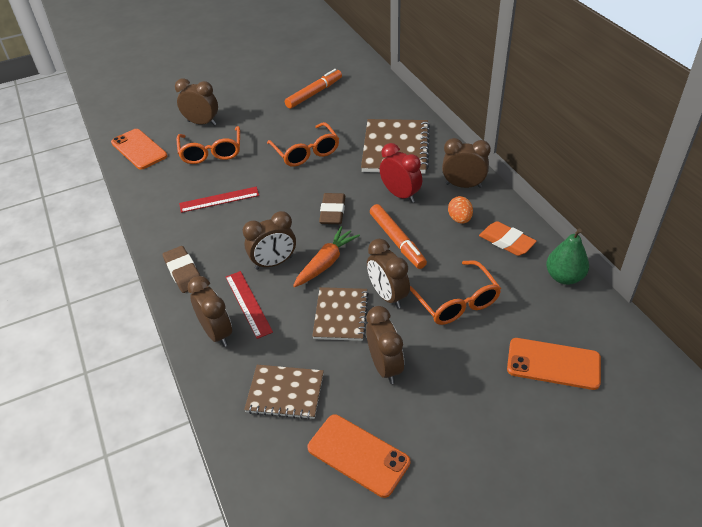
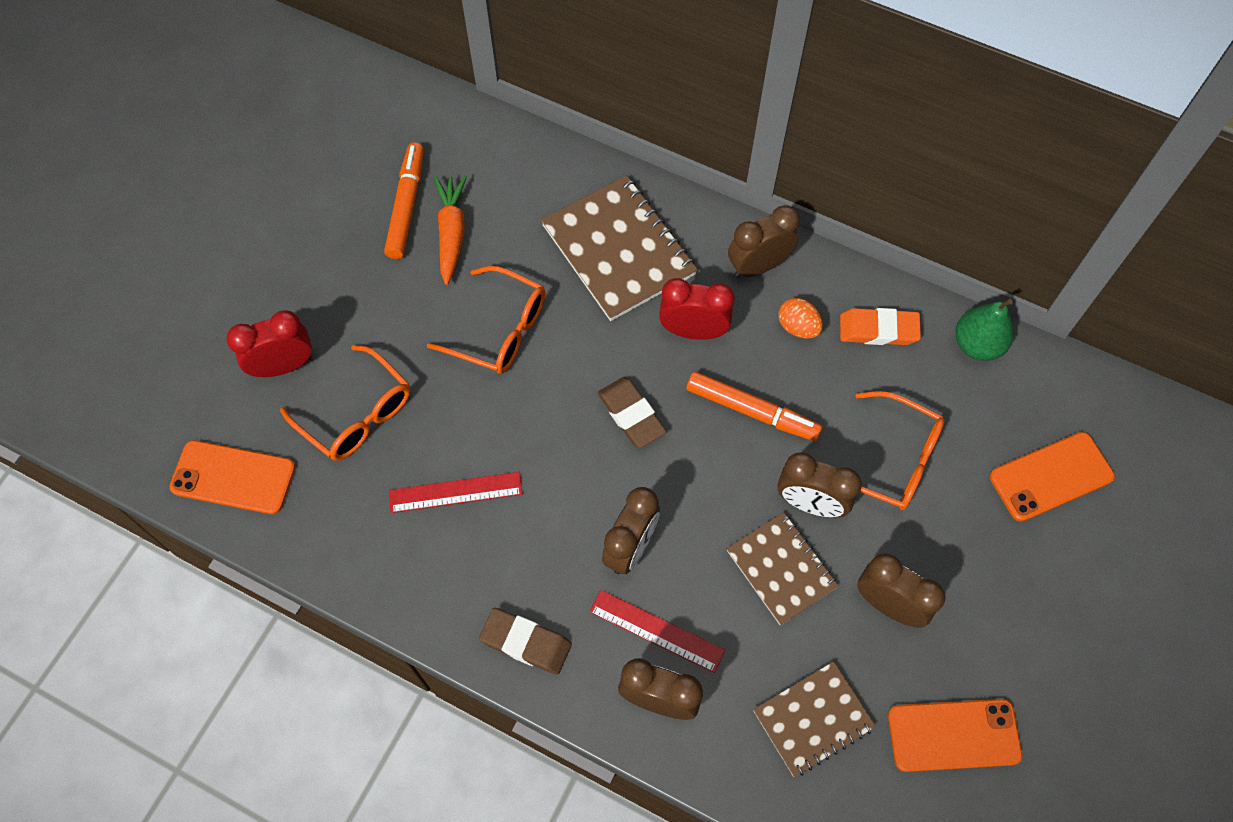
camera: 40 degrees left, 20 degrees up
(202, 123) = (283, 366): brown clock -> red clock
(219, 200) = (455, 492): red ruler -> red ruler turned 45 degrees clockwise
(326, 263) = (696, 503): orange carrot -> orange carrot (451, 233)

